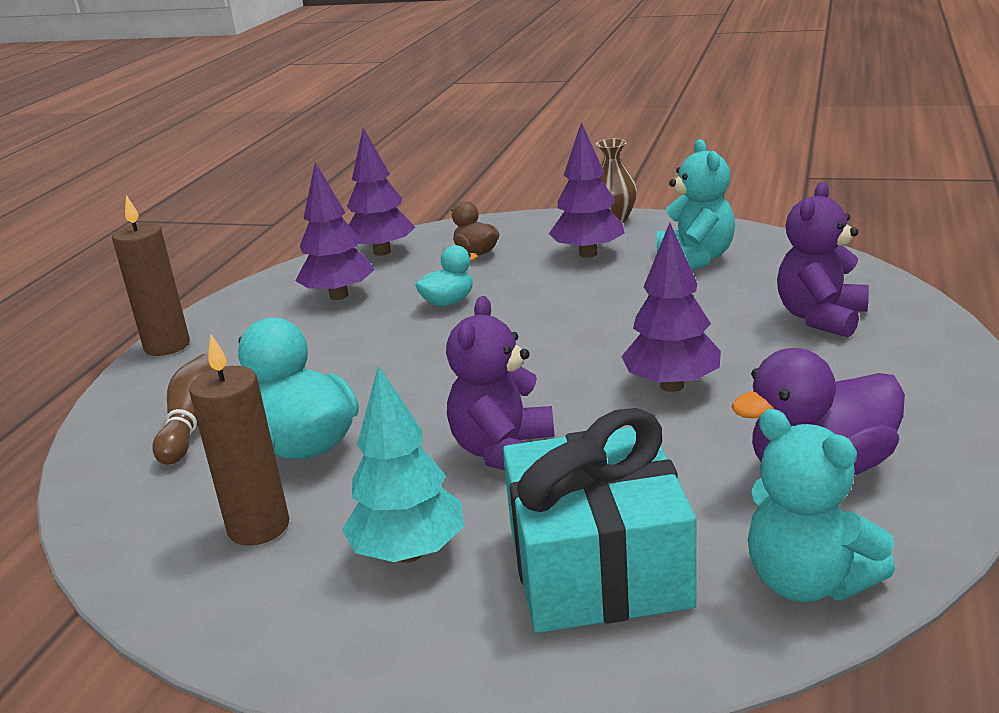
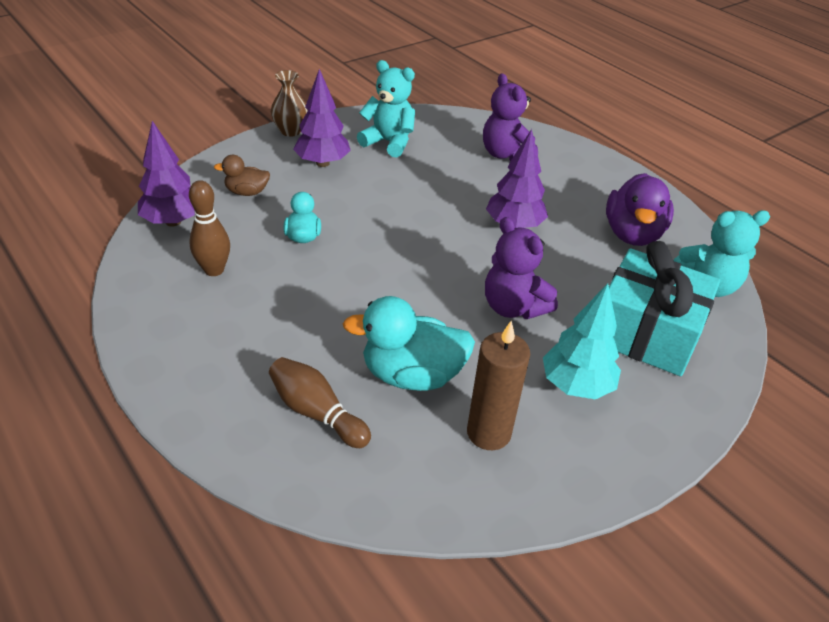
camera: 60 degrees left, 15 degrees up
(167, 346) = (158, 381): brown candle -> none
(339, 296) = (214, 270): purple tree -> brown bowling pin

